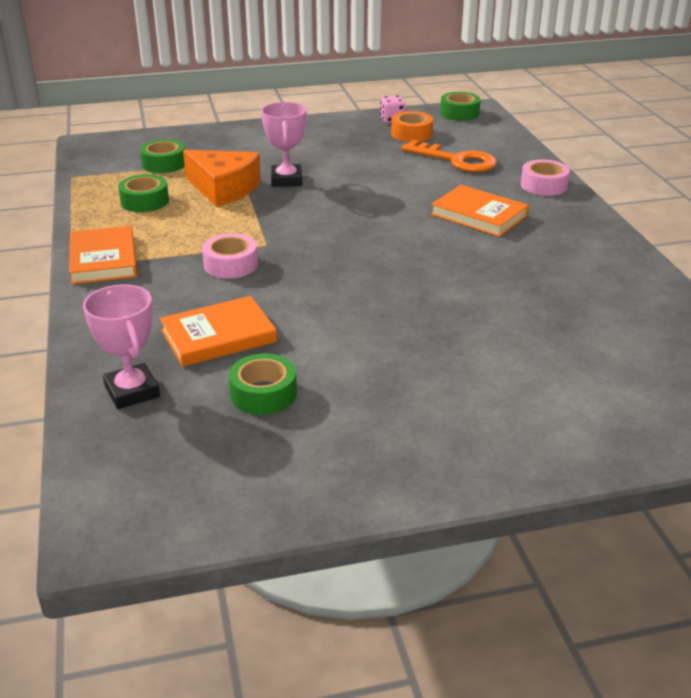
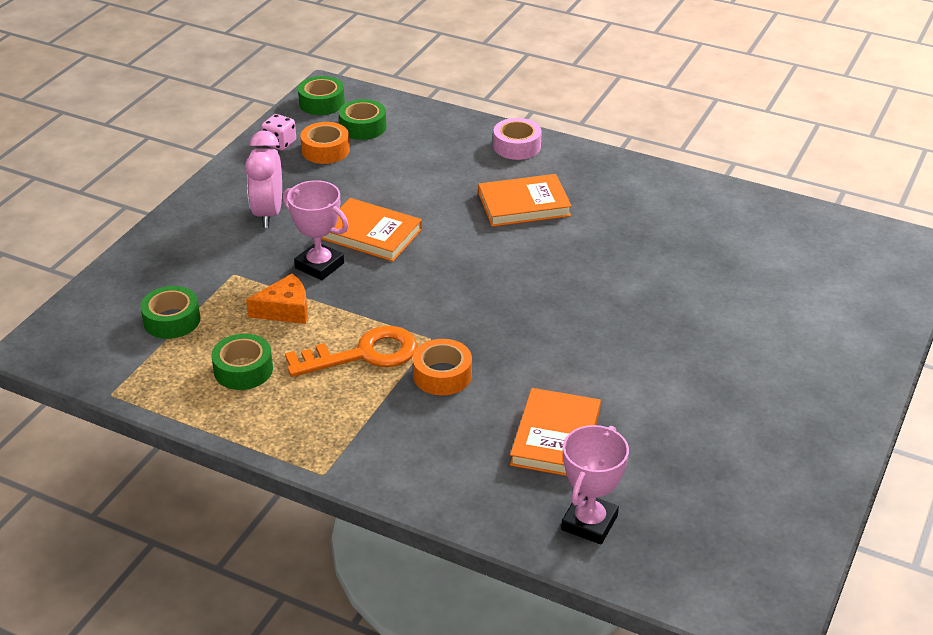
camera: 50 degrees left, 5 degrees up
(103, 259) = (335, 447): orange book -> orange book (371, 234)
(132, 391) = (589, 523): pink trophy -> pink trophy turned 75 degrees counterclockwise
(223, 189) = (285, 310): orange cheese -> orange cheese, size x0.64
(231, 264) = (442, 375): pink tape -> orange tape
(263, 394) = (665, 452): green tape -> green tape (363, 127)
(314, 146) = (268, 214): none -> pink clock
(456, 160) = (412, 159): orange key -> orange key (363, 354)

